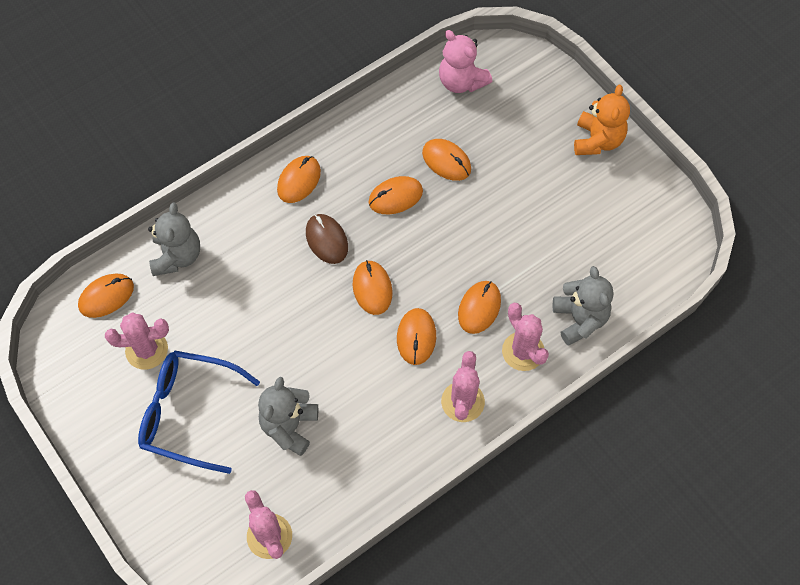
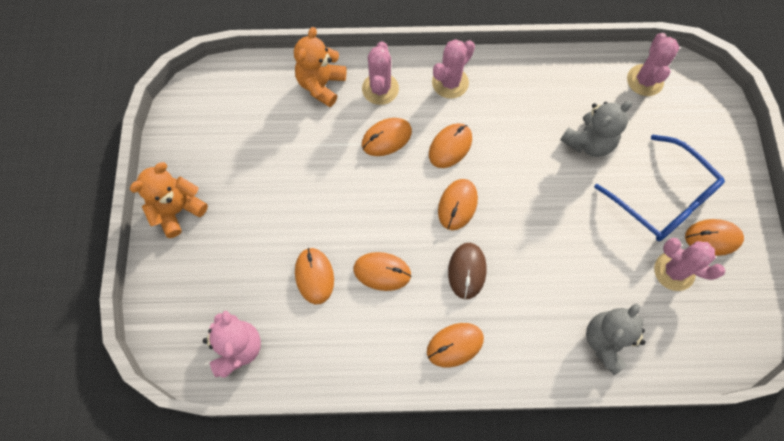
camera: 145 degrees left, 5 degrees up
(106, 296) = (689, 343): orange mouse -> orange mouse (712, 238)
(579, 319) = (321, 85): grey teddy bear -> orange teddy bear

